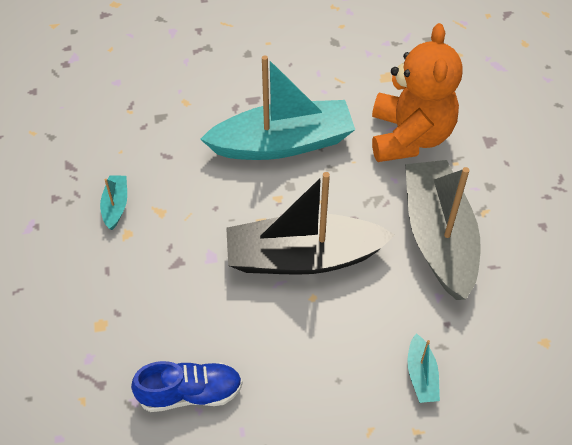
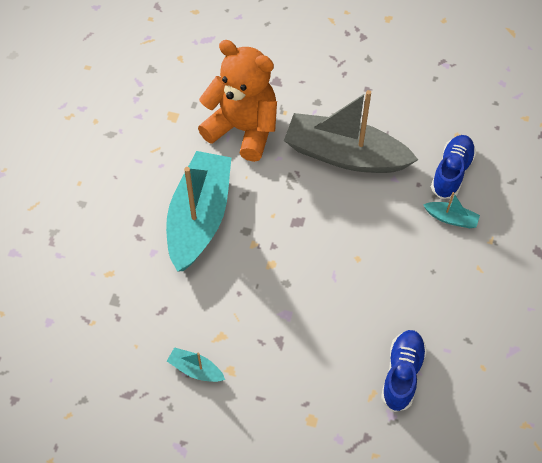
camera: 65 degrees left, 5 degrees up
(303, 257) = (319, 250): black boat -> none
(487, 353) = (451, 172): none -> blue shoe

